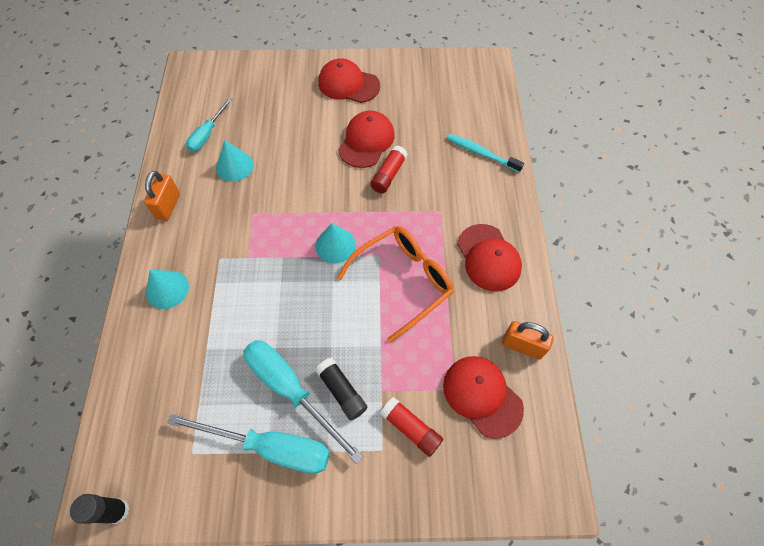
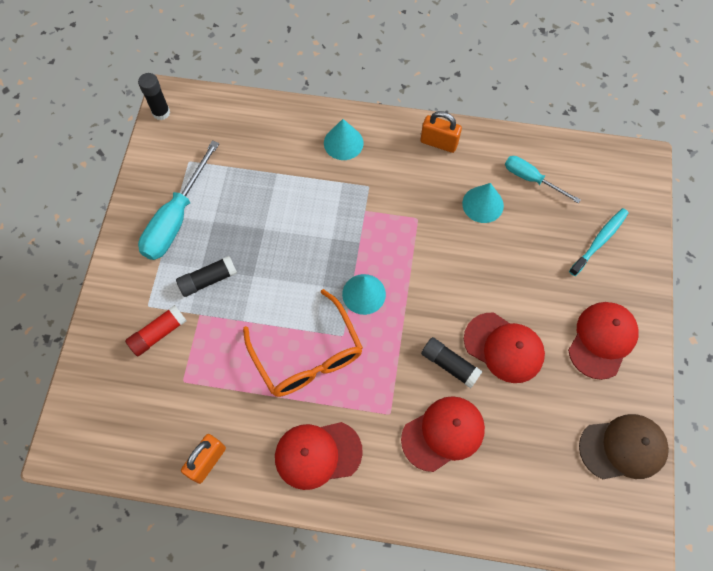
camera: 100 degrees right, 5 degrees up
(291, 390) = (221, 238): turquoise screwdriver -> none
(388, 174) = (450, 365): red glue stick -> black glue stick
(426, 71) = (623, 447): none -> brown cap
(481, 153) = (469, 487): turquoise toothbrush -> turquoise toothbrush (599, 241)
(482, 396) = (169, 406): red cap -> red cap (443, 433)

